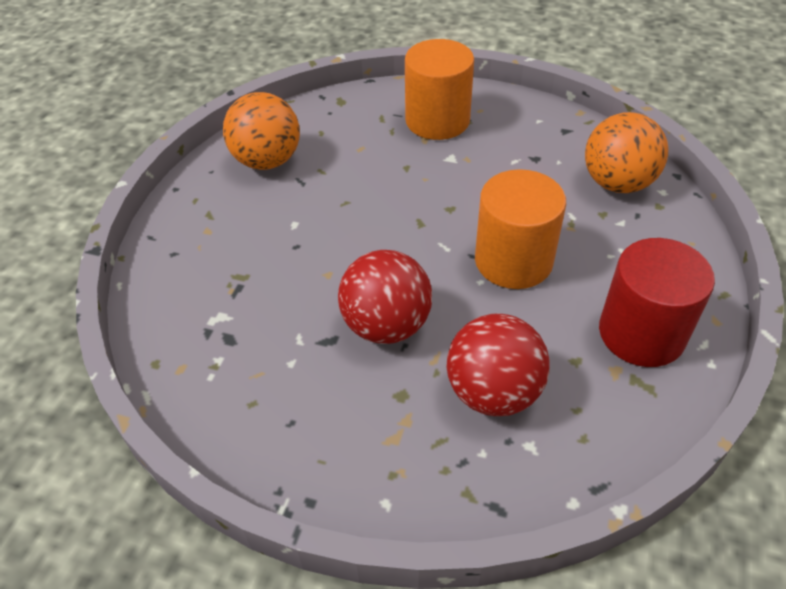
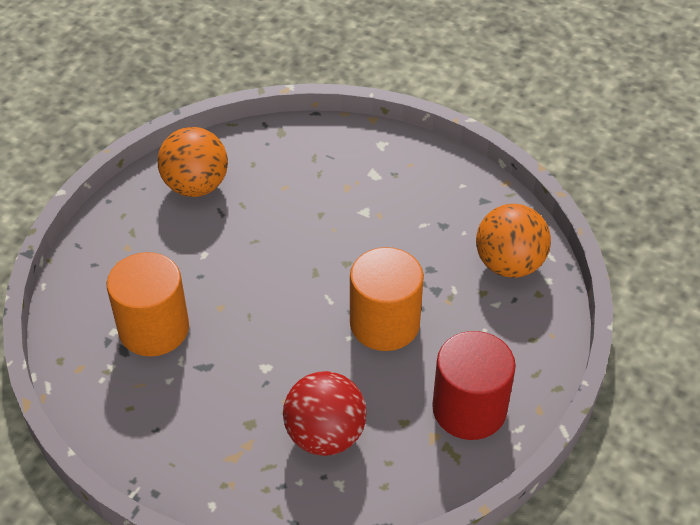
camera: 10 degrees right, 0 degrees up
(386, 325) = (256, 362): red ball -> none
(437, 120) = (365, 169): orange cylinder -> orange cylinder (154, 328)

